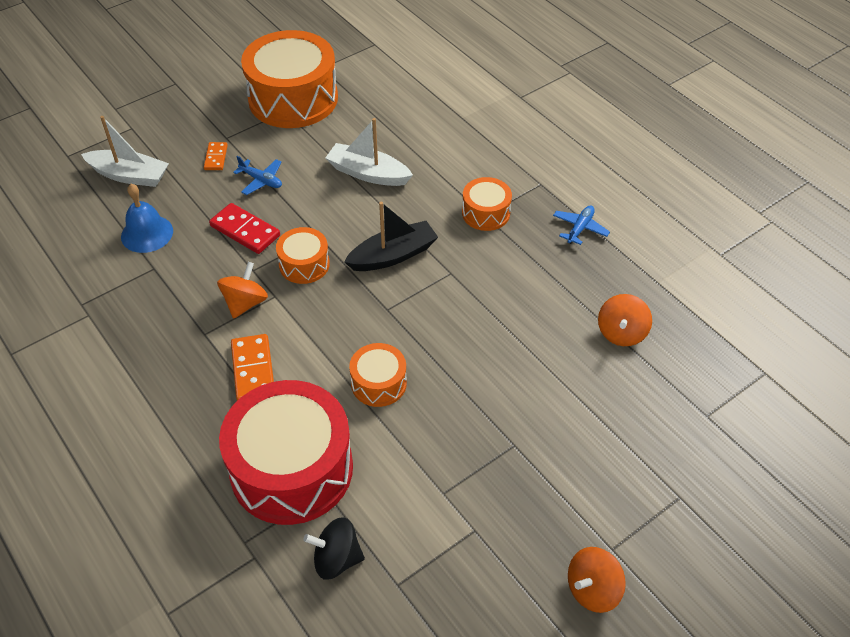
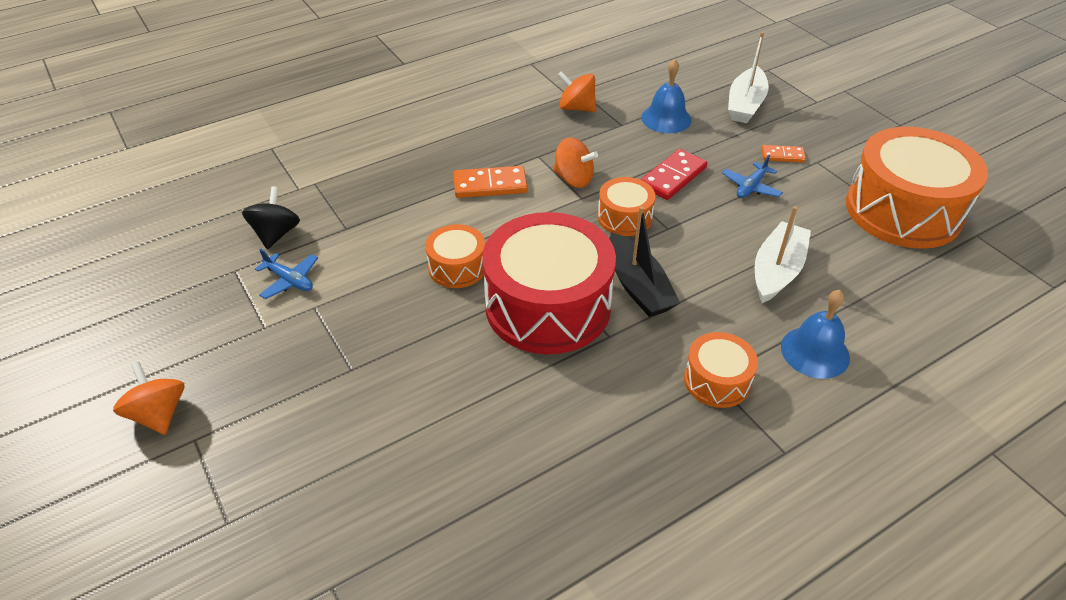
camera: 95 degrees right, 5 degrees down
(291, 469) = (375, 208): red drum -> red drum (548, 306)
(450, 162) = (815, 352): none -> blue bell
(580, 228) = (694, 490): blue plane -> blue plane (289, 280)
(621, 333) = (491, 507): orange spinning top -> orange spinning top (576, 108)

